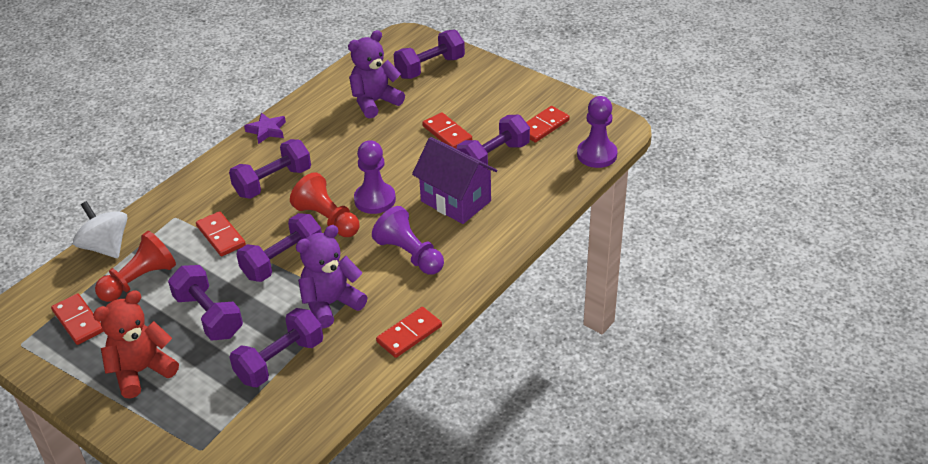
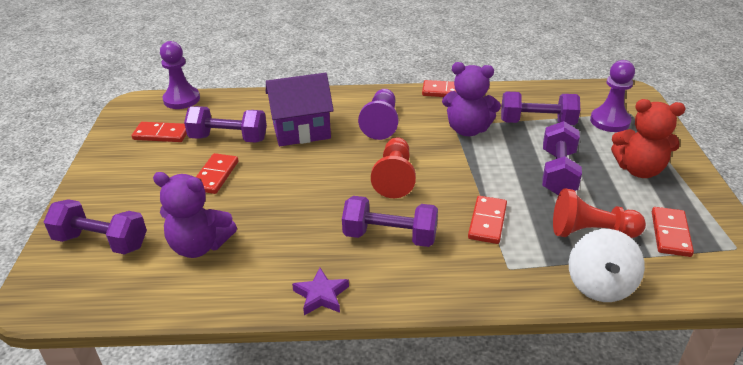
camera: 130 degrees left, 5 degrees down
(283, 261) = (464, 172): purple dumbbell -> none
(375, 200) = (344, 167): purple pawn -> purple pawn (610, 121)
(455, 201) = (301, 131): purple house -> purple house turned 75 degrees clockwise

